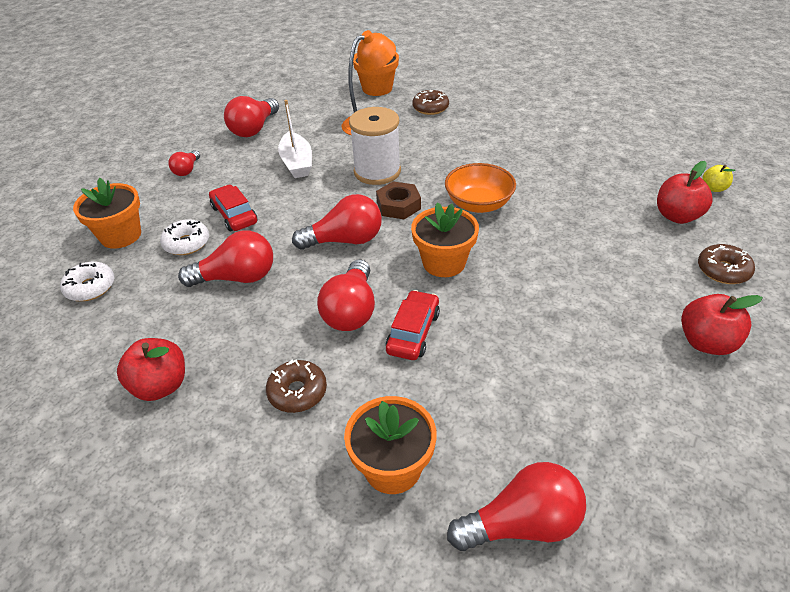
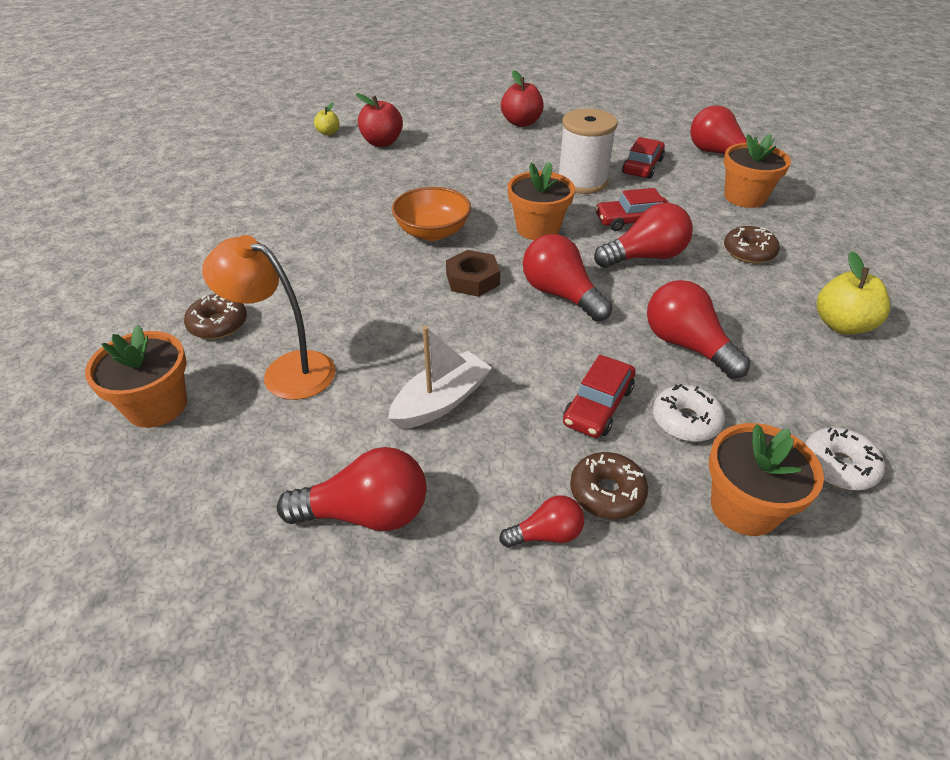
camera: 120 degrees left, 0 degrees up
(160, 386) = (842, 325): red apple -> yellow apple
(377, 172) = (415, 317): white spool -> white spool (582, 181)
(525, 406) = (642, 166): none -> red car
(723, 270) = (440, 123): brown donut -> brown donut (607, 492)

